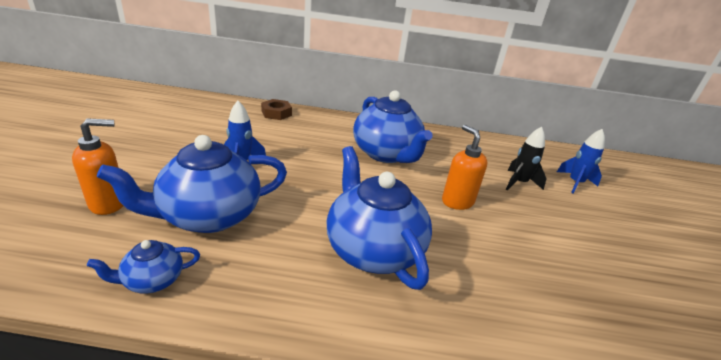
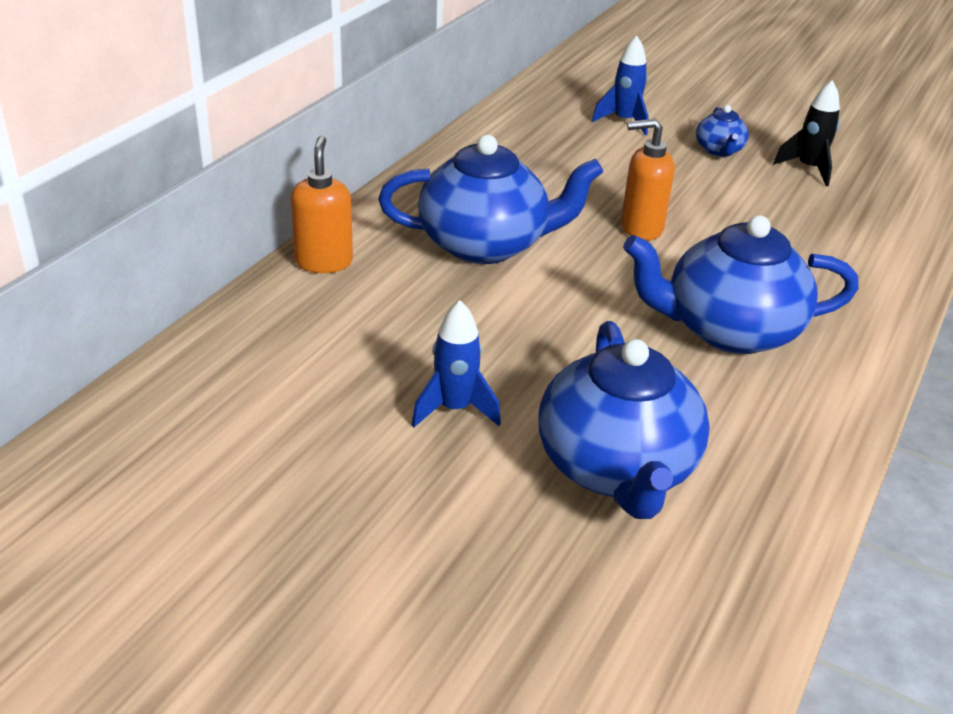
camera: 65 degrees left, 5 degrees up
(109, 203) = (545, 587): orange soap dispenser -> orange soap dispenser (324, 262)
(152, 280) = (758, 537): blue teapot -> blue teapot (719, 151)
(276, 113) = (253, 329): brown nut -> none
(519, 183) = (610, 162): black rocket -> black rocket (808, 169)

